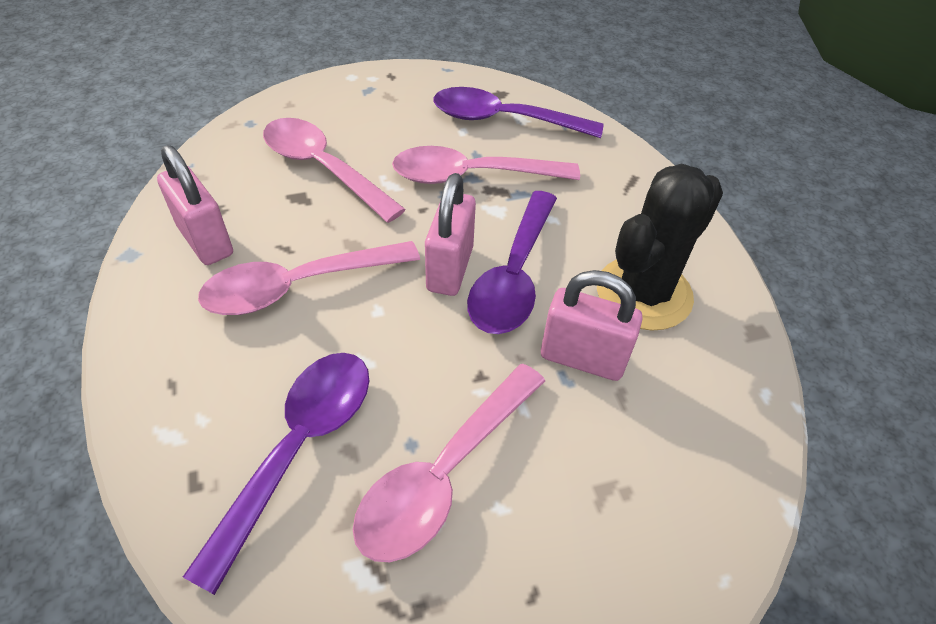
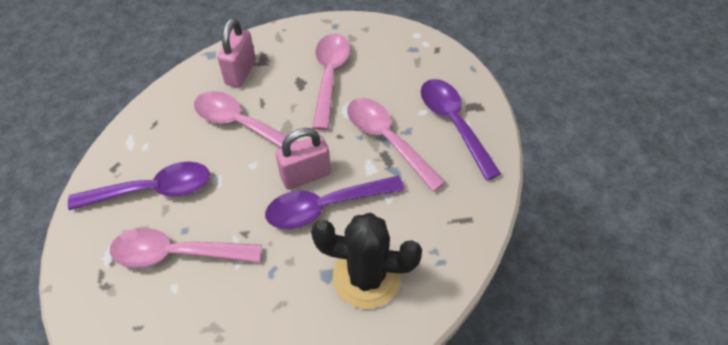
camera: 55 degrees right, 5 degrees up
(582, 358) = (291, 272): pink padlock -> none

